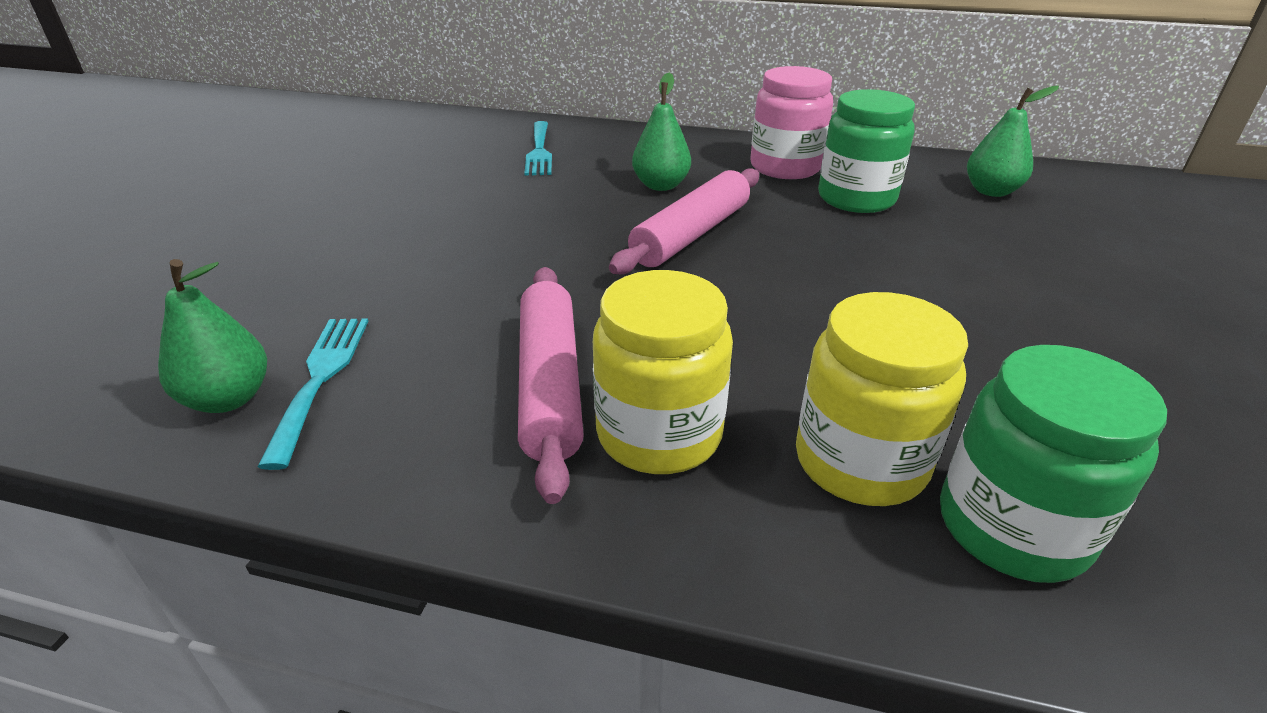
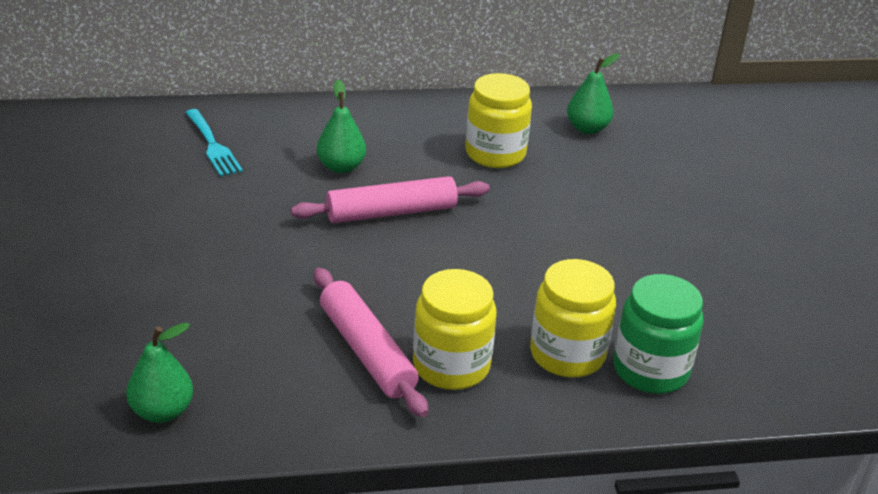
camera: 25 degrees left, 0 degrees up
(320, 378) = (212, 383): turquoise fork -> none
(691, 234) = (391, 212): pink rolling pin -> pink rolling pin turned 60 degrees clockwise
(785, 167) = (429, 129): pink jar -> none
(856, 198) = (495, 153): green jar -> yellow jar

